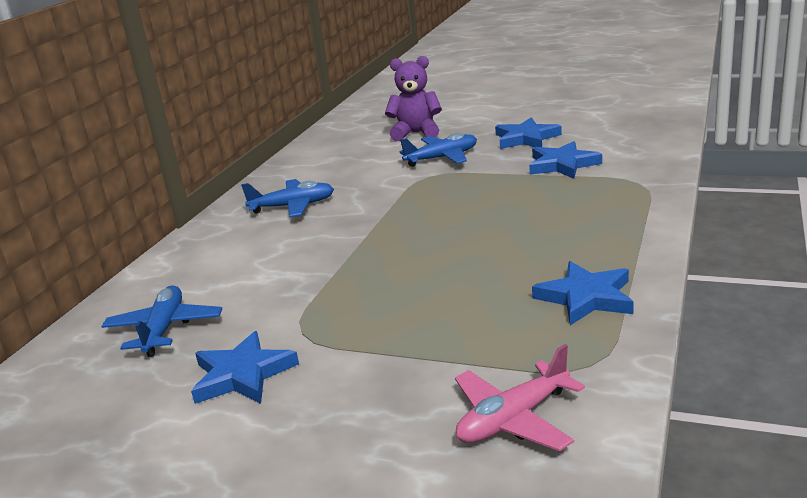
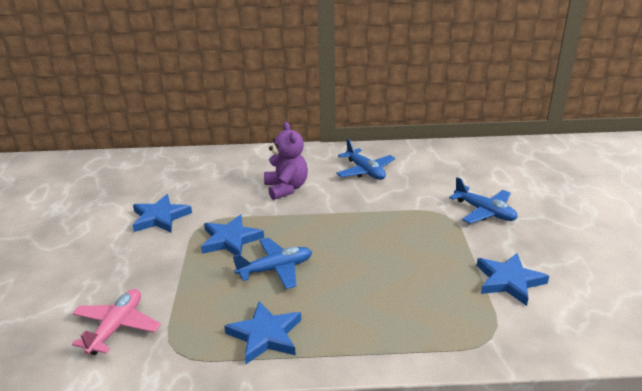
camera: 65 degrees right, 5 degrees up
(164, 329) = (202, 178): blue plane -> blue plane (275, 269)
(416, 133) = (530, 186): purple teddy bear -> purple teddy bear (286, 188)
(513, 419) = (117, 327): pink plane -> pink plane turned 75 degrees clockwise
(526, 138) = (559, 247): blue star -> blue star (230, 240)

